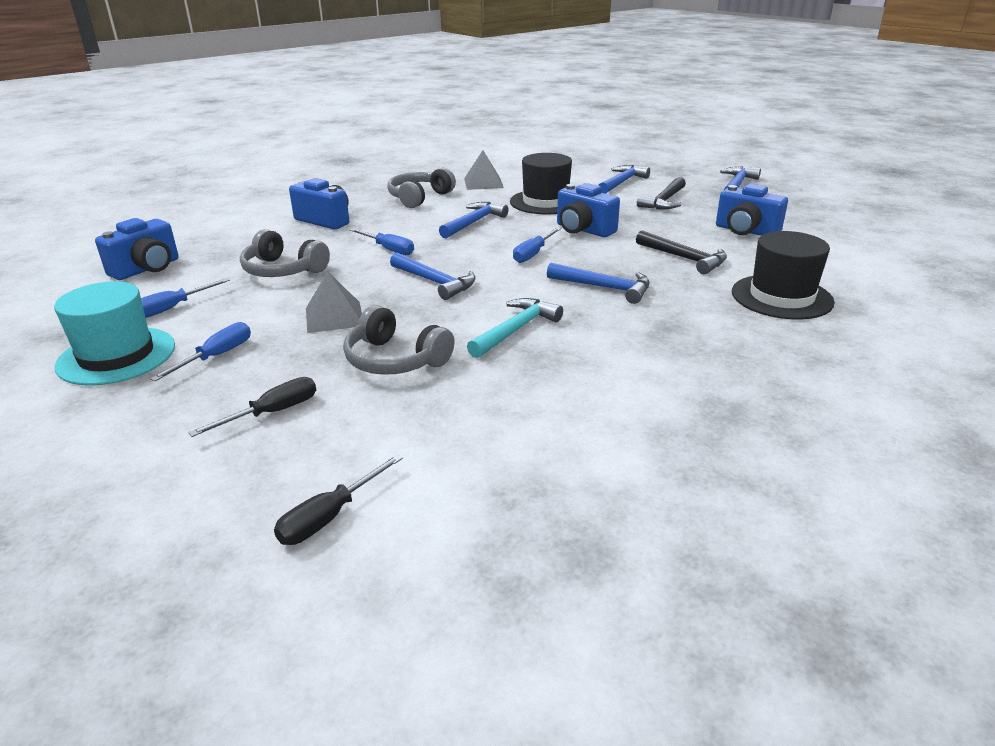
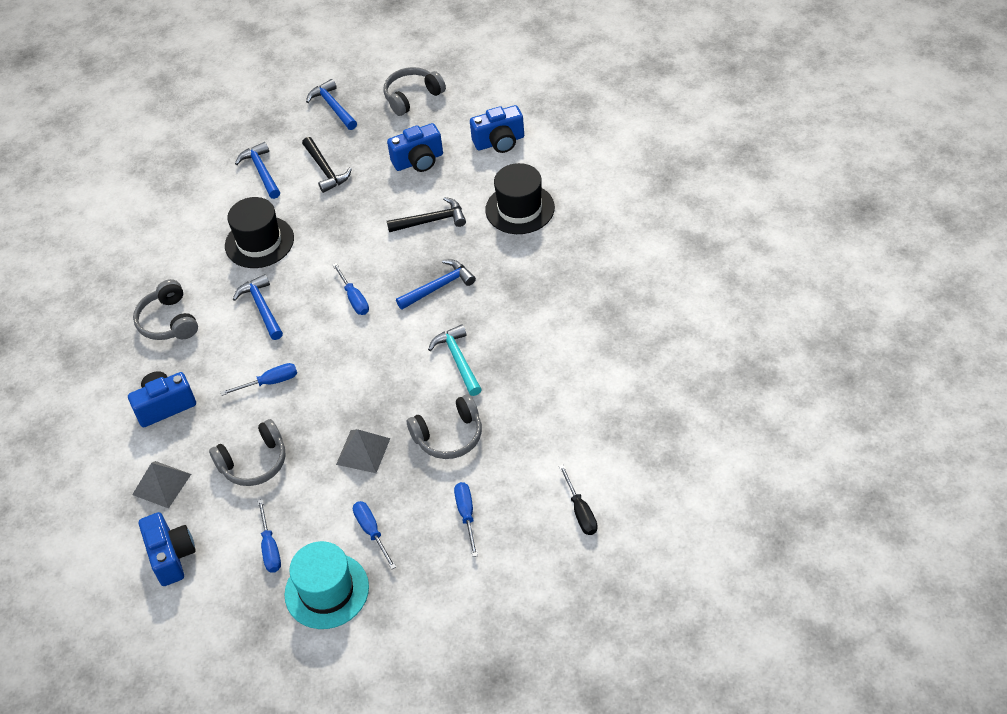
camera: 55 degrees left, 20 degrees up
(272, 412) = (466, 515): black screwdriver -> blue screwdriver
(435, 282) = (354, 375): blue hammer -> none
(483, 183) = (173, 262): grey pyramid -> grey pyramid (161, 484)
(583, 230) = (337, 248): blue camera -> blue camera (499, 142)
(813, 207) = (412, 97): none -> grey headphones

